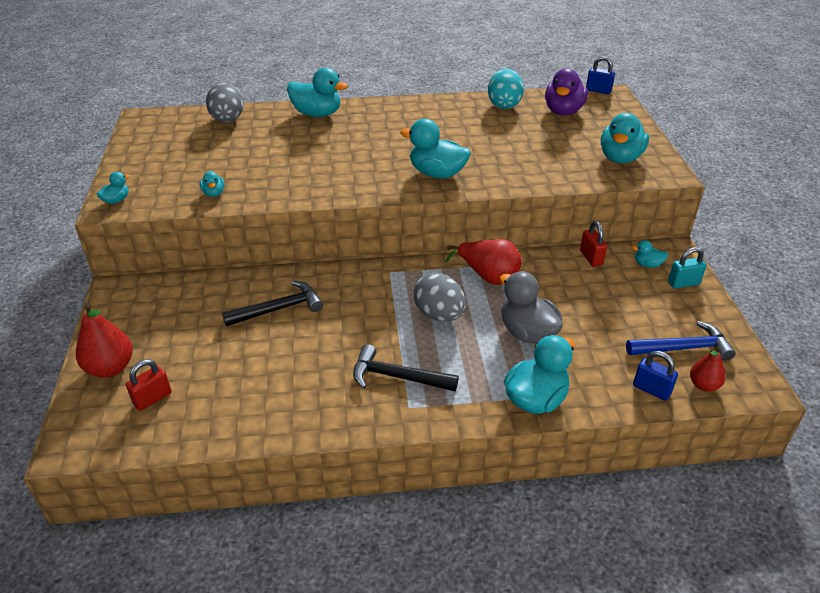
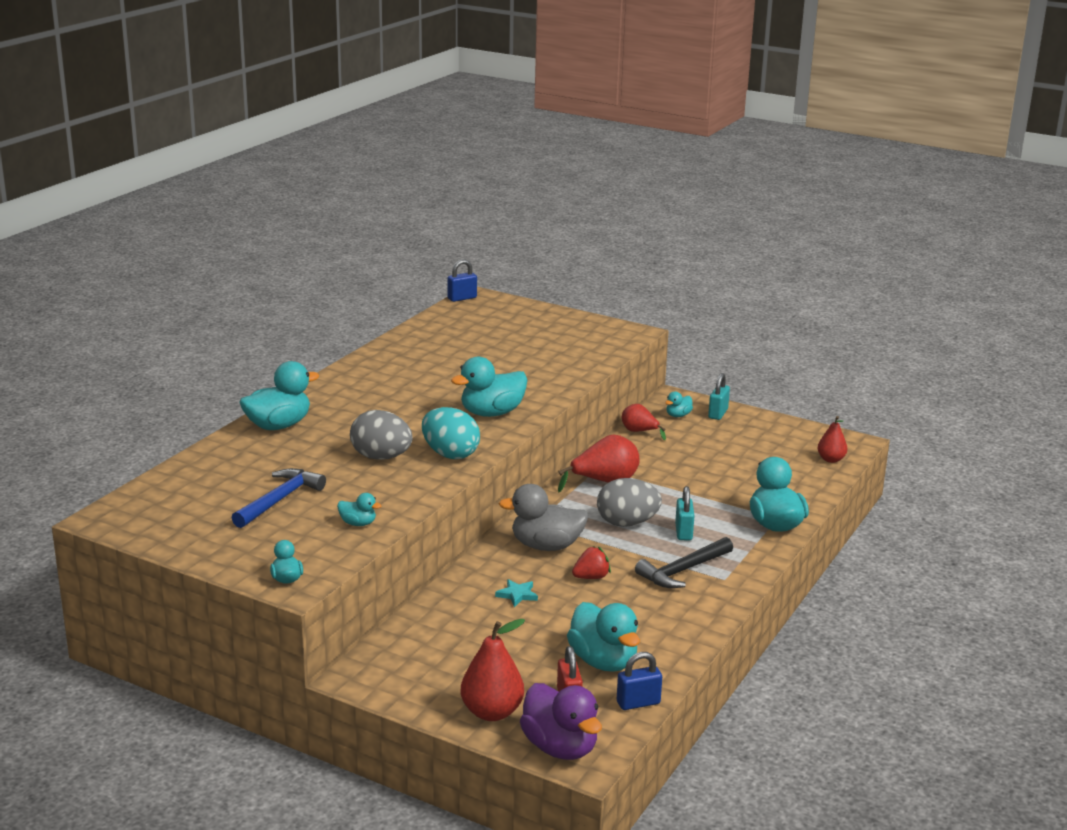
camera: 55 degrees left, 15 degrees down
(227, 120) = (206, 474): grey egg -> grey egg (381, 457)
(279, 309) = (517, 595): black hammer -> turquoise star
(338, 332) = (591, 577): none -> red strawberry
(459, 350) = (683, 532): none -> turquoise padlock
(504, 105) = (417, 342): turquoise egg -> turquoise egg (450, 454)
(527, 332) = (697, 496): grey duck -> grey duck (546, 546)
(563, 111) = (473, 325): purple duck -> purple duck (560, 747)
(591, 258) = (639, 432): red padlock -> red pear
(620, 158) = (584, 338): turquoise duck -> turquoise duck (603, 662)
(651, 389) = (814, 479): blue padlock -> blue padlock (638, 703)
(683, 348) = (787, 448): blue hammer -> blue hammer (279, 500)

